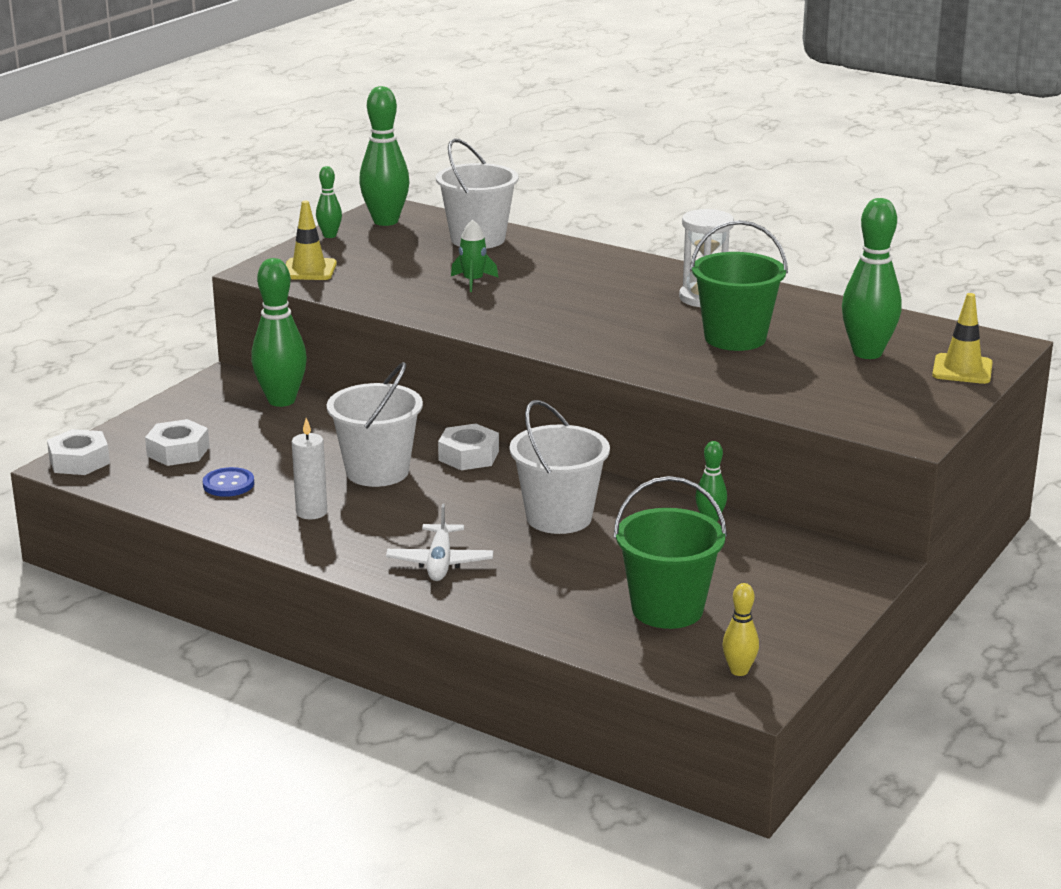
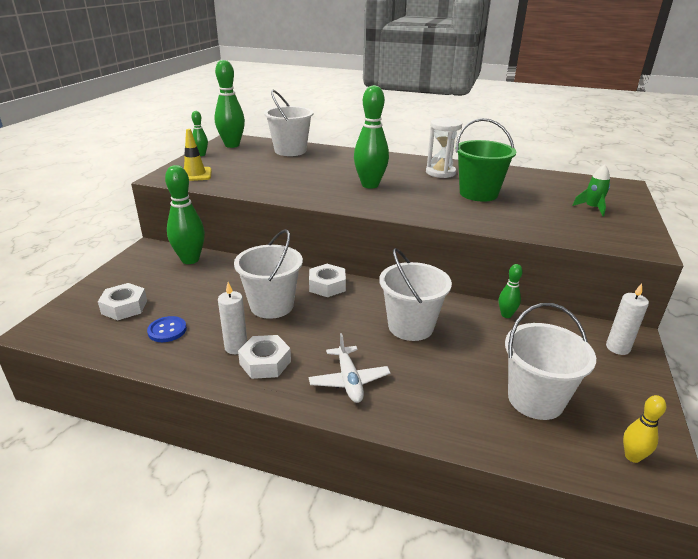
camera: 15 degrees left, 5 degrees up
(79, 461) = (48, 325): white nut -> white nut (265, 362)
(473, 281) = (301, 173): green rocket -> green rocket (592, 208)
(667, 609) = (535, 399): green bucket -> white bucket
(838, 575) = (617, 348): none -> white candle
(867, 353) = (560, 196): green bowling pin -> green bowling pin (370, 185)
(962, 369) = (621, 201): yellow traffic cone -> none

